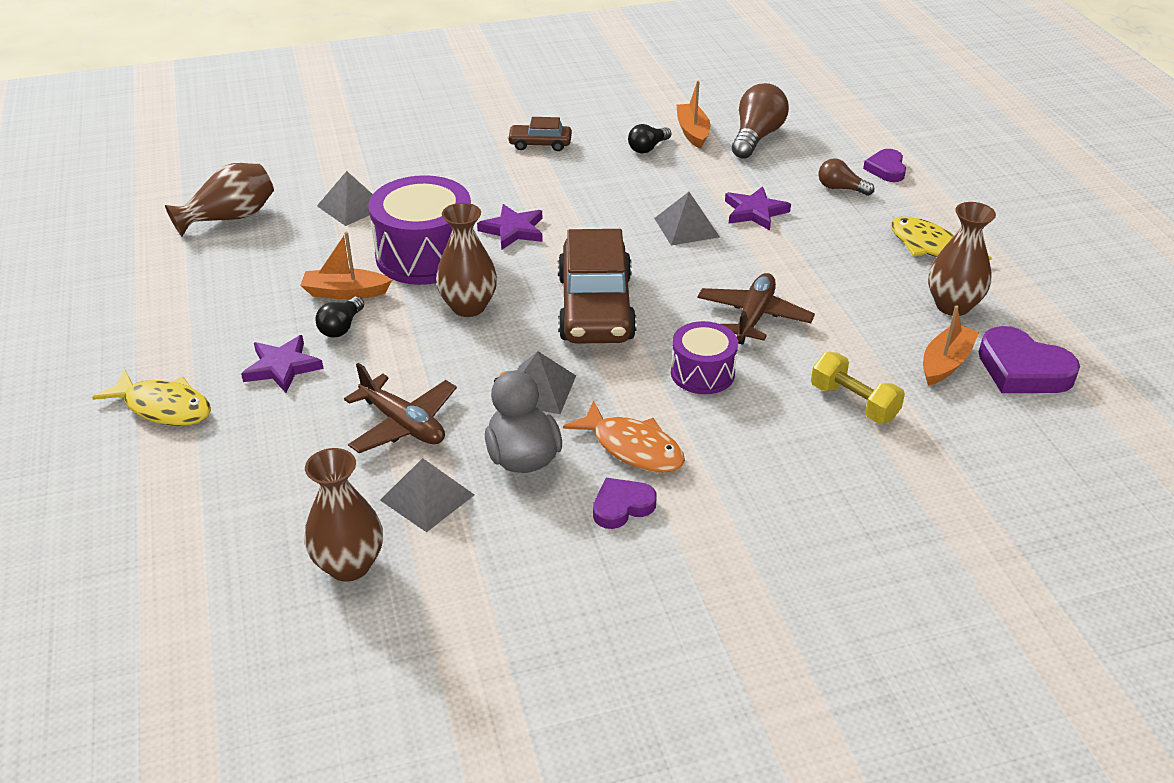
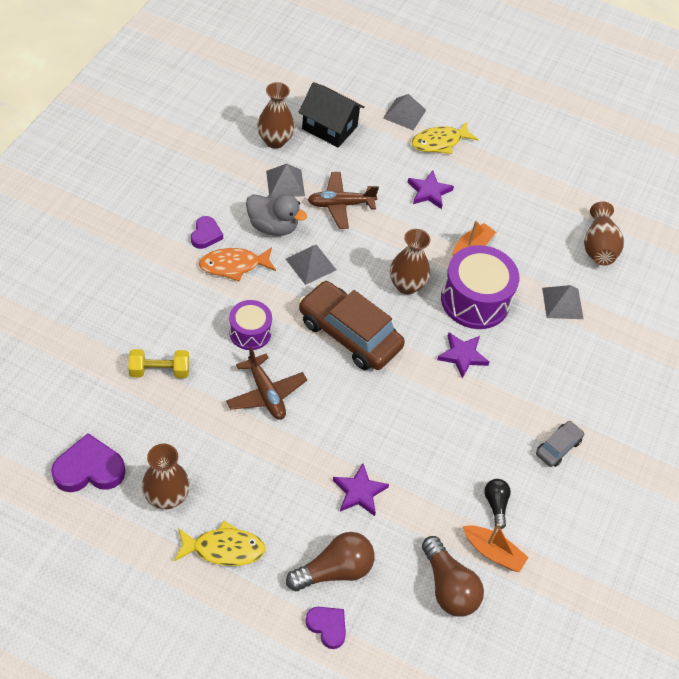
camera: 125 degrees right, 15 degrees up
(249, 527) = (329, 127): none -> black house
(341, 327) = (440, 229): black light bulb -> none
(540, 144) = (558, 447): brown car -> grey car
(686, 227) = (380, 440): grey pyramid -> grey pyramid (404, 114)
(840, 188) = (334, 570): brown light bulb -> brown light bulb, size x1.74
(945, 363) = (135, 440): orange boat -> none

